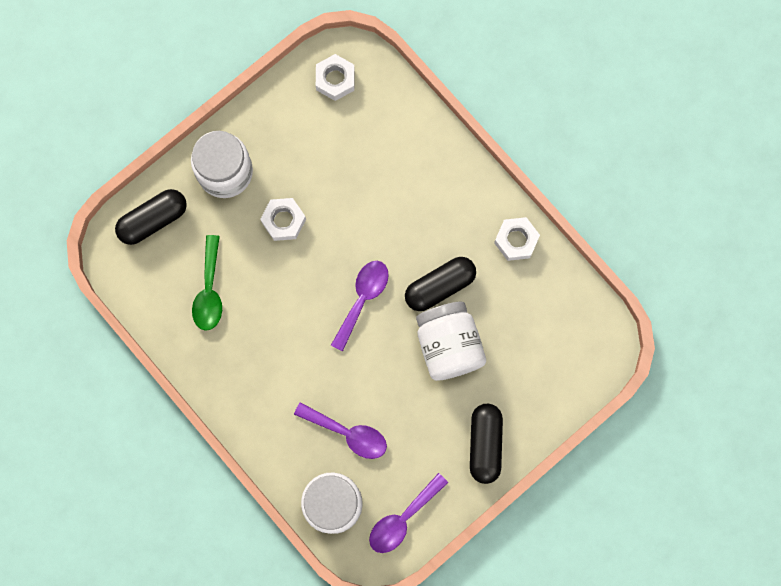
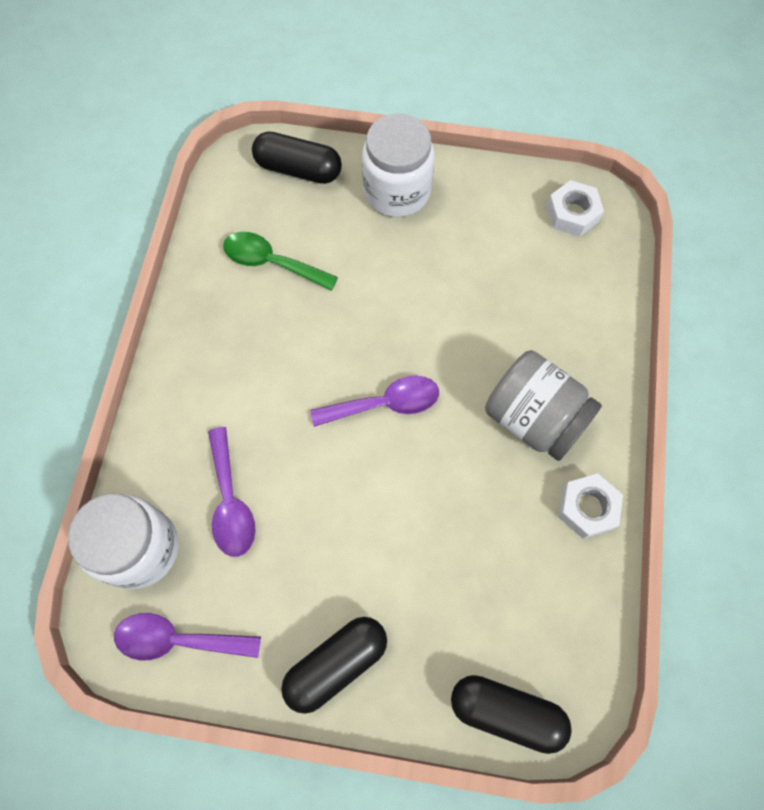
camera: 50 degrees right, 10 degrees down
(209, 291) = (271, 262): green spoon -> green spoon turned 60 degrees clockwise
(283, 221) = (397, 273): white nut -> none
(440, 286) = (466, 469): black capsule -> black capsule (506, 712)
(442, 223) = (534, 418): none -> grey jar
(448, 345) = (412, 530): white jar -> none

